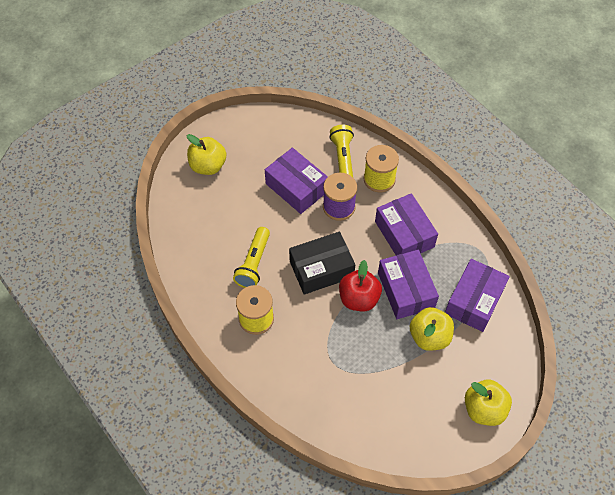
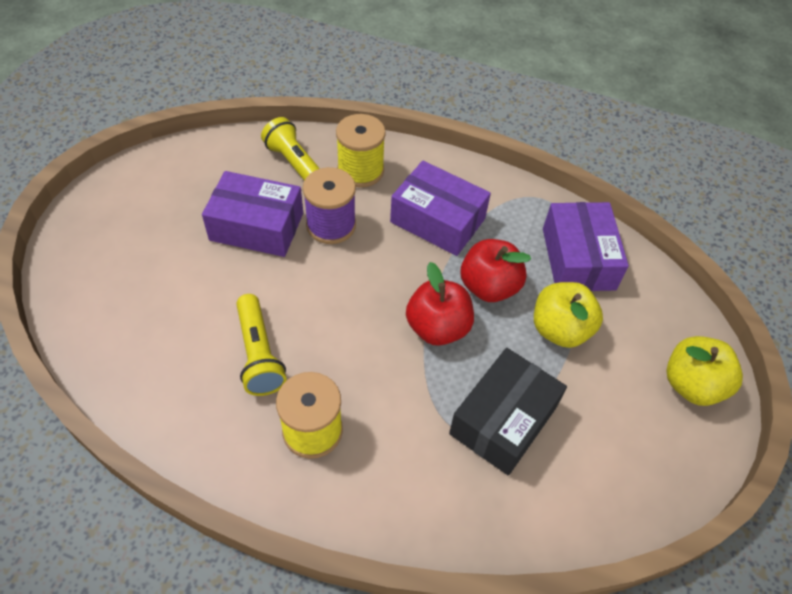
camera: 35 degrees left, 5 degrees down
(208, 166) = (106, 253): yellow apple -> none
(321, 269) = (361, 314): black box -> black box (503, 420)
(406, 290) = (489, 287): purple box -> red apple

